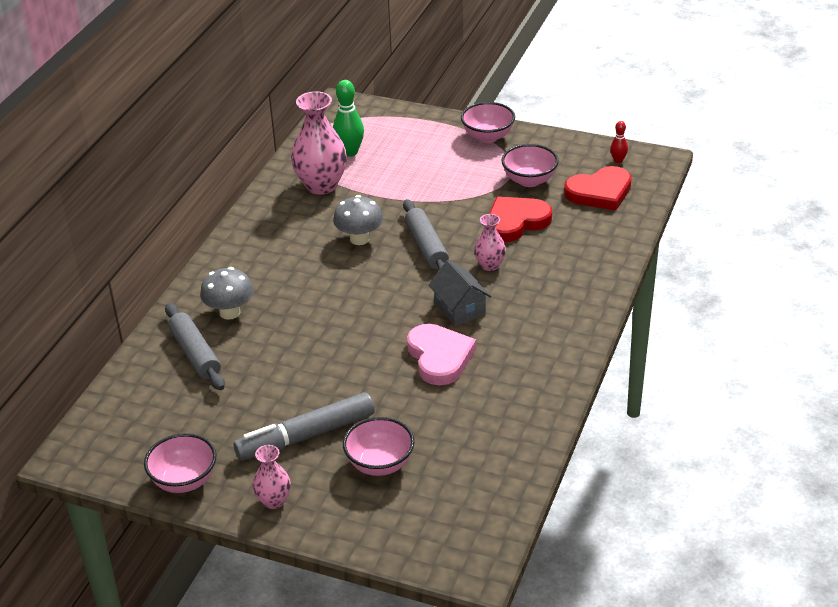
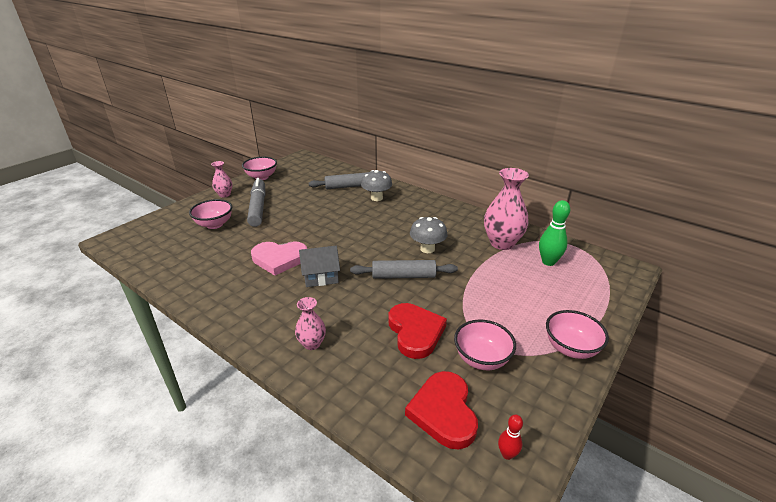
camera: 105 degrees right, 5 degrees down
(490, 265) = (362, 302): pink vase -> pink vase (312, 344)

